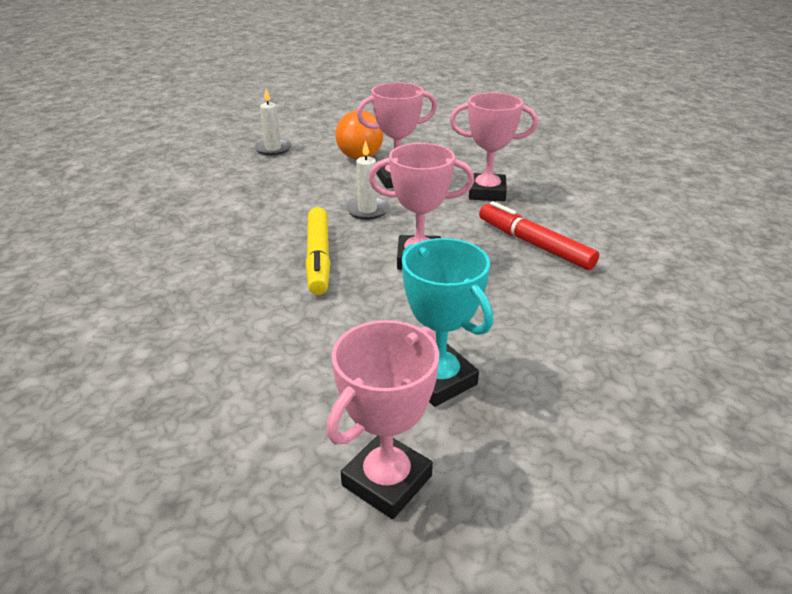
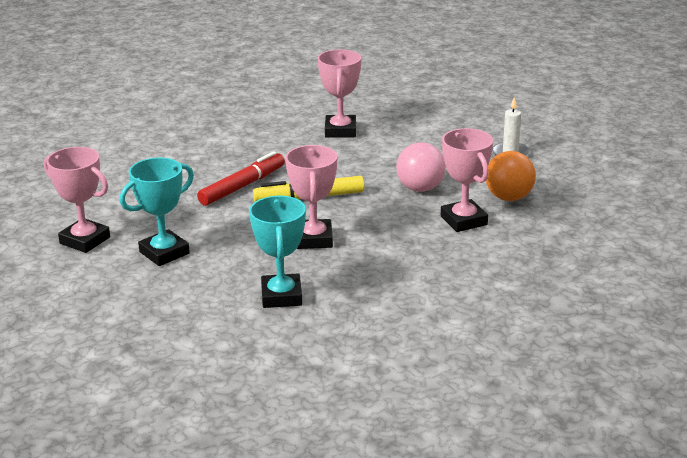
camera: 85 degrees right, 5 degrees down
(324, 194) = (420, 188): none -> pink ball
(367, 210) = (393, 210): white candle -> none
(487, 192) = (449, 270): pink trophy -> pink trophy (340, 131)
(534, 244) = (347, 294): red marker -> red marker (242, 186)
(543, 283) = (281, 296): none -> turquoise trophy

